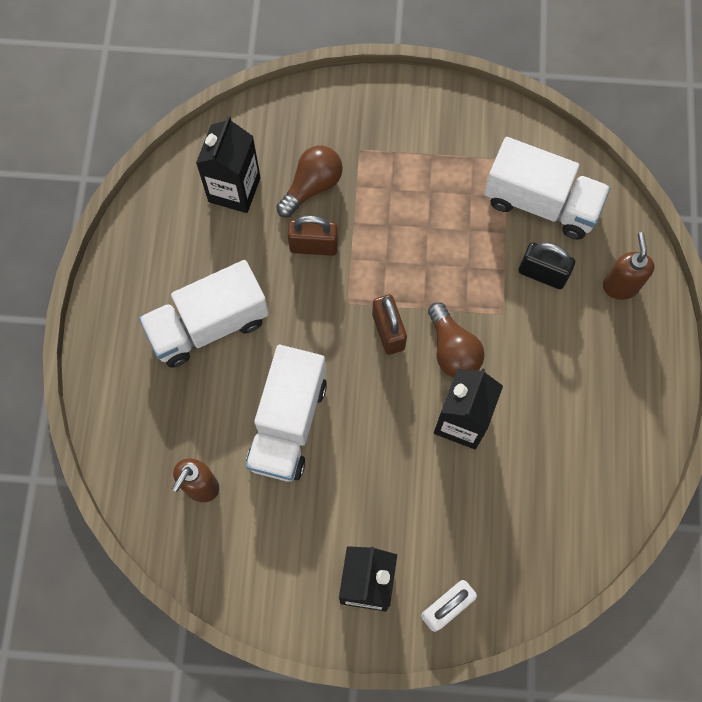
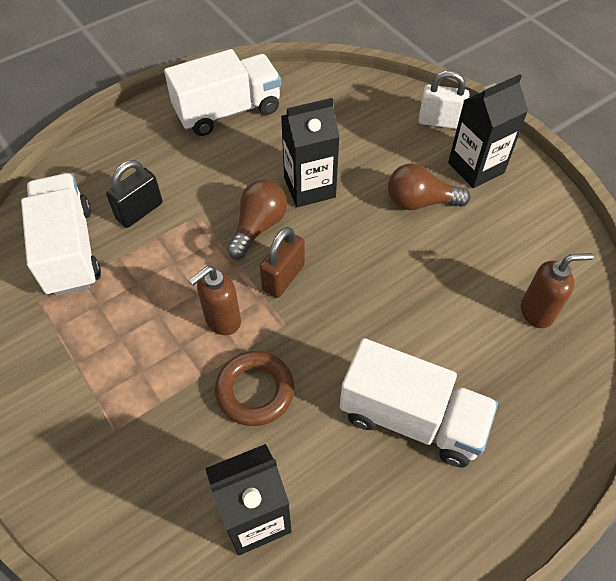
camera: 130 degrees left, 15 degrees down
(288, 423) = (426, 291): white truck -> white truck (228, 111)
(312, 186) = (191, 442): brown light bulb -> brown light bulb (420, 202)
(313, 246) = (255, 391): brown padlock -> brown ring
(542, 274) = (140, 211): black padlock -> black padlock turned 60 degrees clockwise
(620, 286) = (111, 162): brown soap dispenser -> brown soap dispenser (222, 321)

